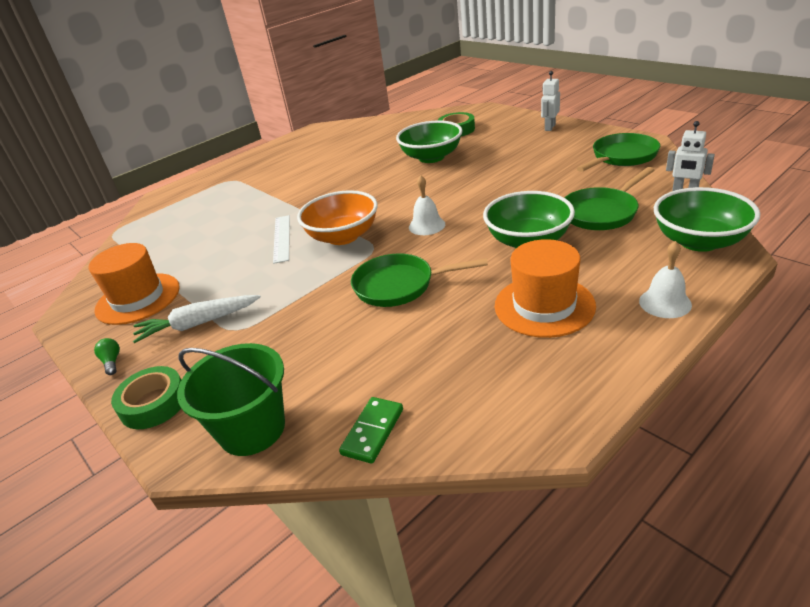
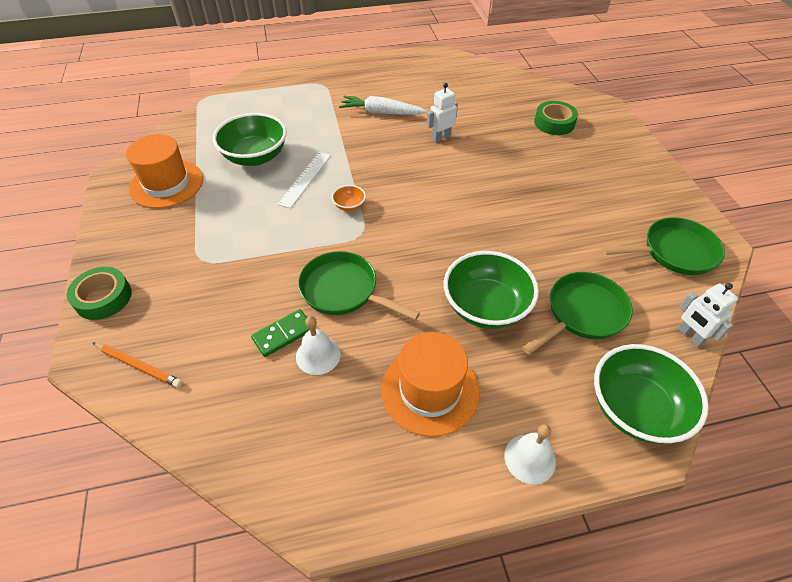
camera: 25 degrees right, 15 degrees up
(112, 362) = (108, 239): green light bulb -> none
(198, 324) = (182, 237): white carrot -> white carrot (381, 113)
(252, 429) = (139, 366): green bucket -> orange pencil
(343, 236) = (349, 206): orange bowl -> orange bowl, size x0.44
(373, 431) = (205, 426): green domino -> green domino (283, 334)
(427, 225) = (422, 234): white bell -> white bell (318, 355)
(431, 157) = (500, 148): green bowl -> green bowl (255, 157)
(549, 127) = (644, 169): white robot -> white robot (441, 138)
(601, 212) = (582, 313): green pan -> green pan turned 150 degrees clockwise

